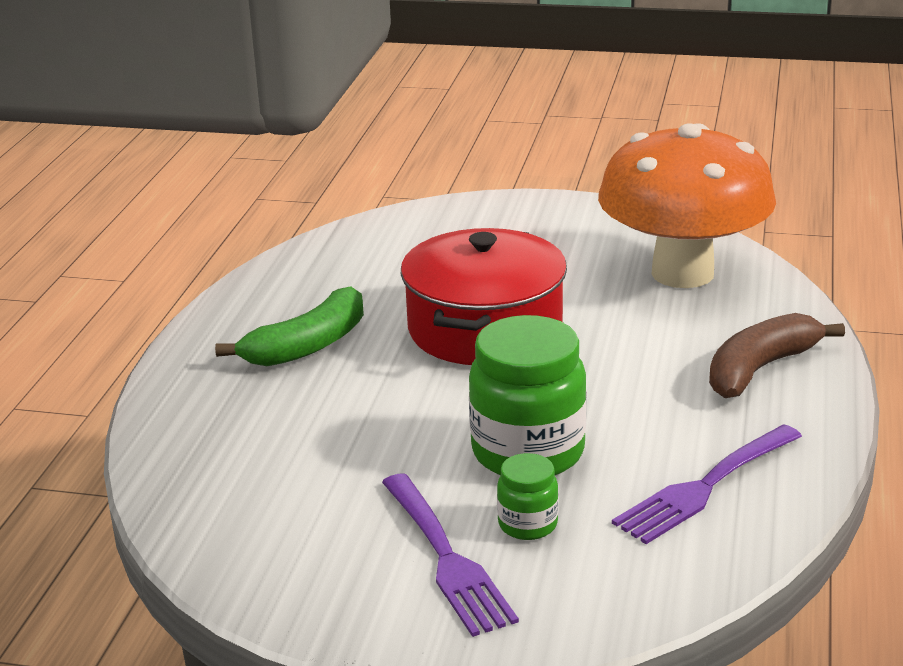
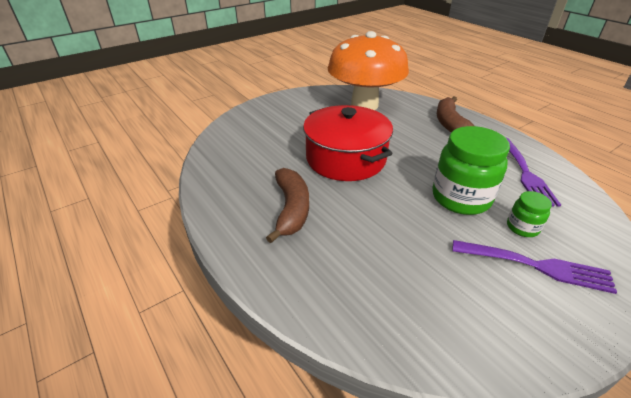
camera: 50 degrees left, 10 degrees up
(308, 345) = (291, 209): green banana -> brown banana

